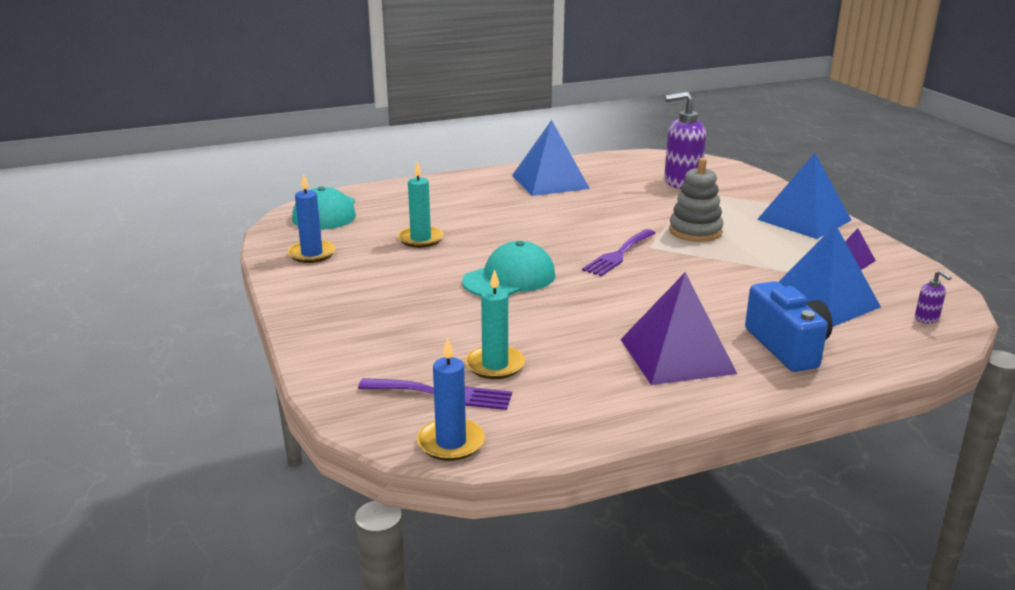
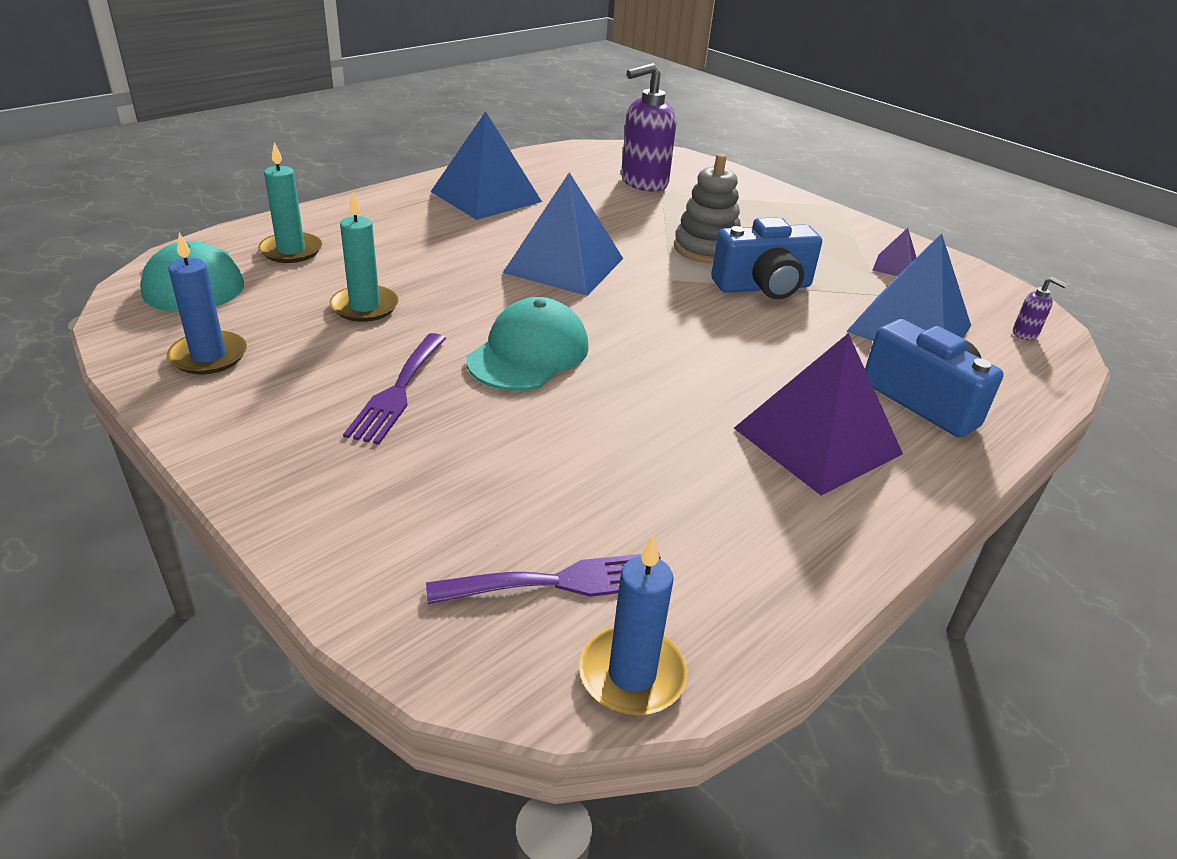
camera: 25 degrees left, 10 degrees up
(495, 365) = (603, 508): turquoise candle -> turquoise candle (291, 251)
(618, 254) = (642, 295): purple fork -> purple fork (398, 391)
(720, 261) = (763, 287): none -> blue camera
(804, 219) = (808, 218): blue pyramid -> blue pyramid (564, 265)

